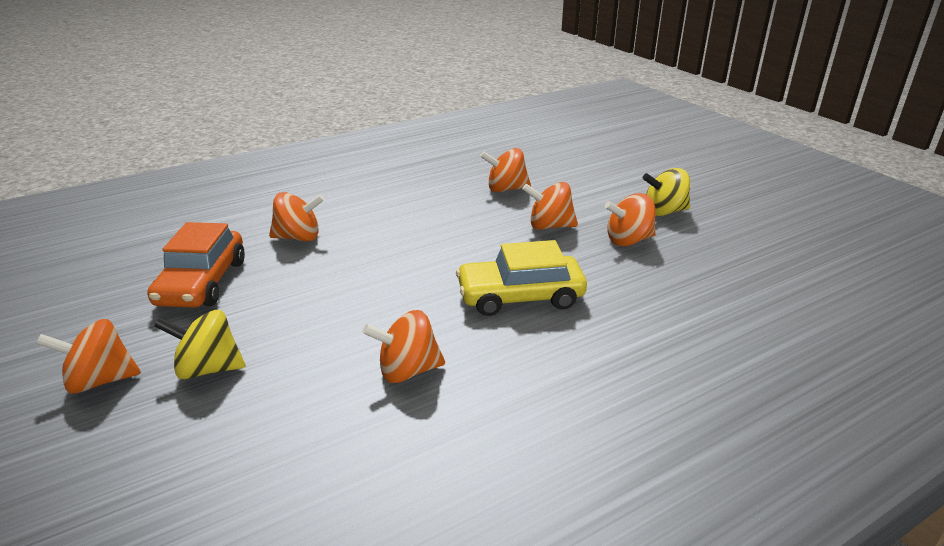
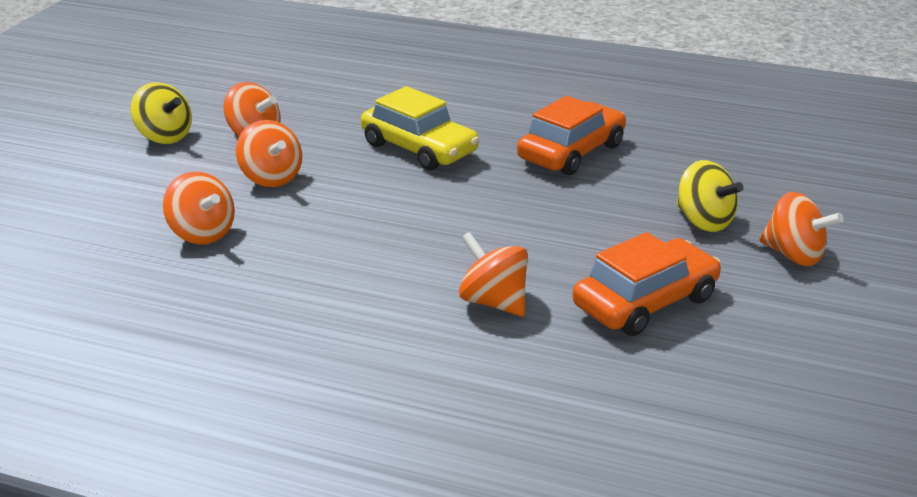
camera: 130 degrees left, 0 degrees up
(407, 370) = (571, 152): orange spinning top -> orange car

